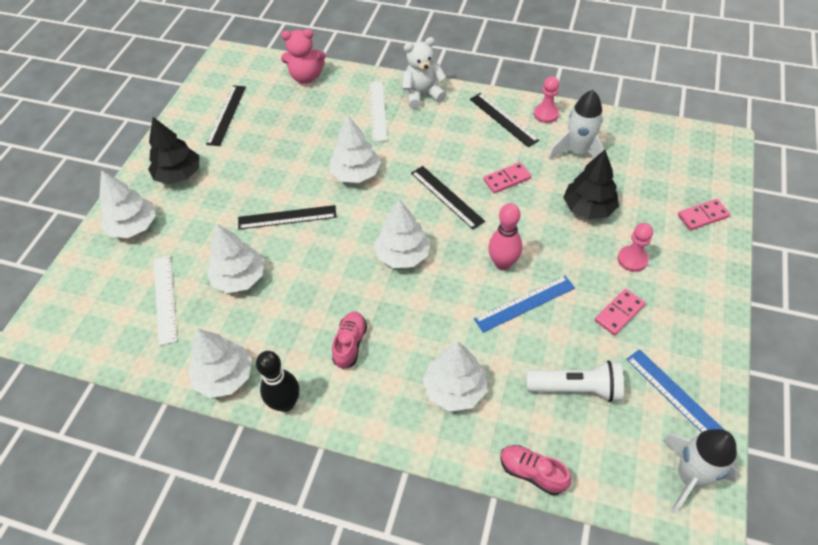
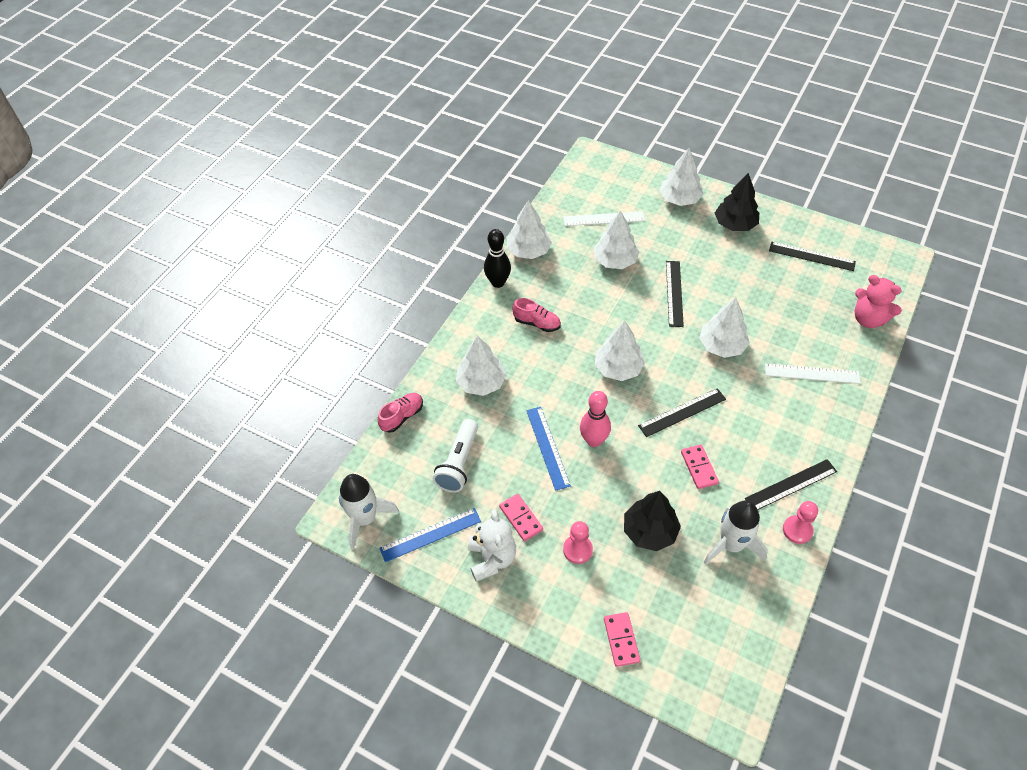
camera: 100 degrees right, 0 degrees up
(306, 77) = (868, 319): pink teddy bear -> pink teddy bear turned 60 degrees counterclockwise
(422, 95) = (836, 416): white teddy bear -> white teddy bear (492, 559)

